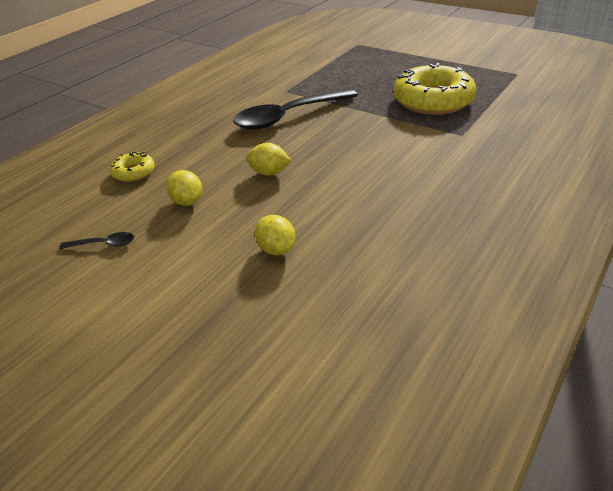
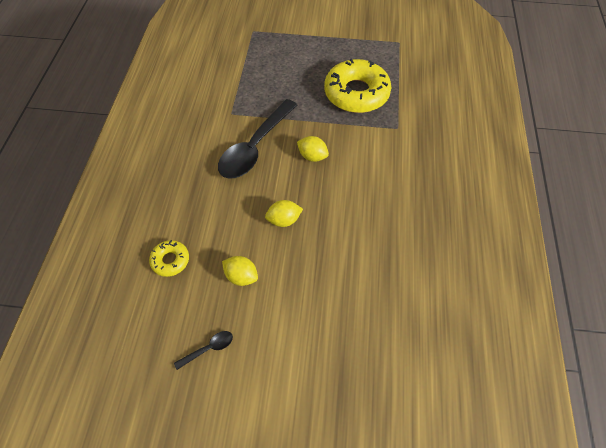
camera: 30 degrees left, 20 degrees up
(276, 249) = (342, 298): yellow lemon -> yellow lemon (312, 156)

